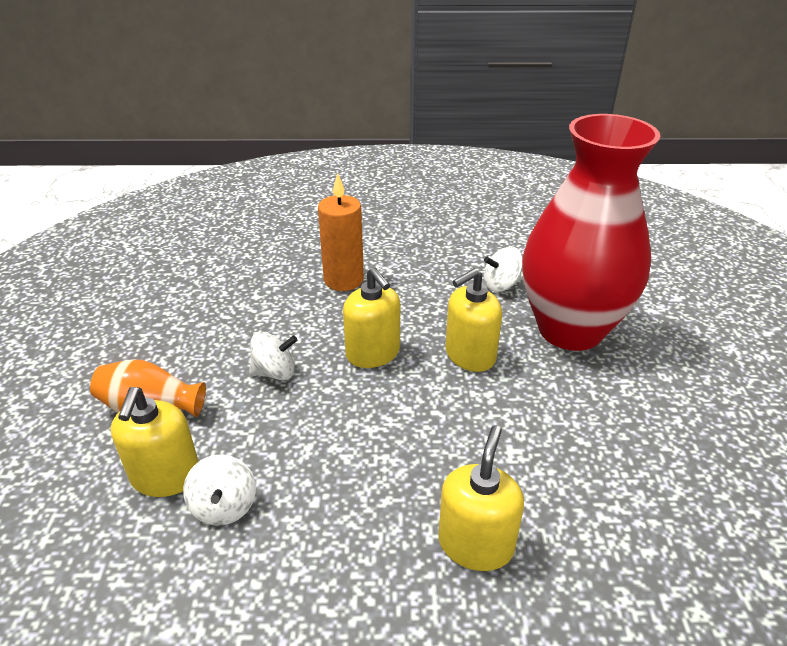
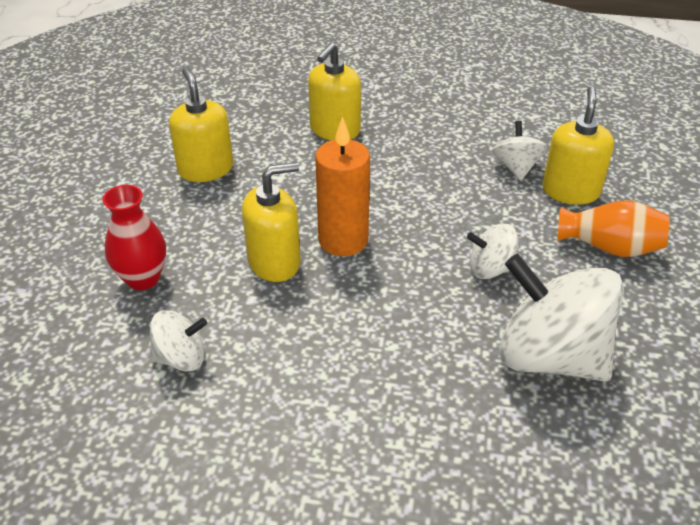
camera: 170 degrees left, 5 degrees up
(238, 314) = (550, 356): none -> white spinning top
(343, 280) = (404, 400): orange candle -> orange candle (343, 240)
(373, 353) = (380, 278): yellow soap dispenser -> yellow soap dispenser (205, 169)
(570, 330) = (143, 278): red vase -> red vase, size x0.43

